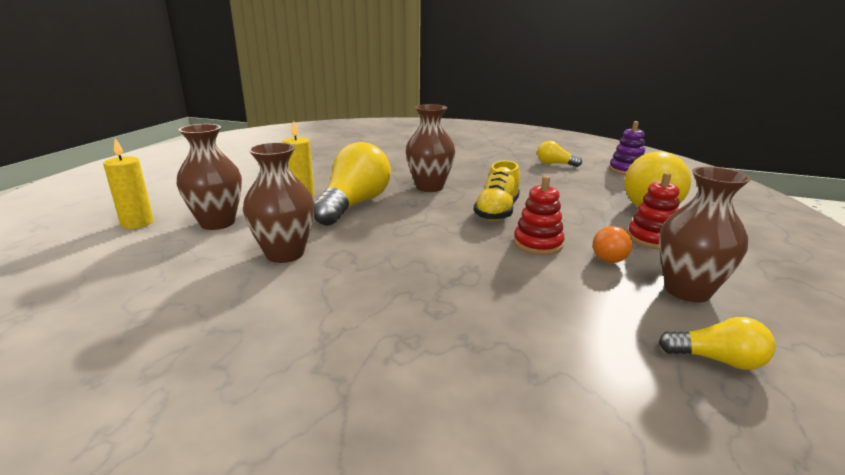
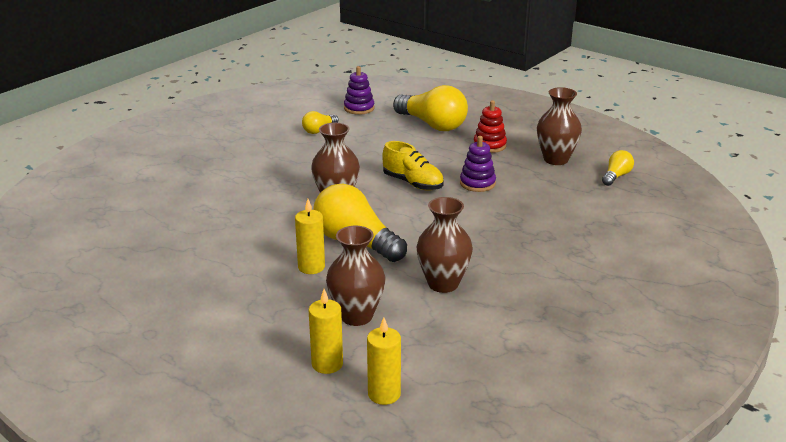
camera: 70 degrees left, 5 degrees up
(74, 252) = (384, 394): none -> yellow candle
(538, 244) = (477, 183): red stacking toy -> purple stacking toy
(608, 255) = (504, 166): orange light bulb -> none

